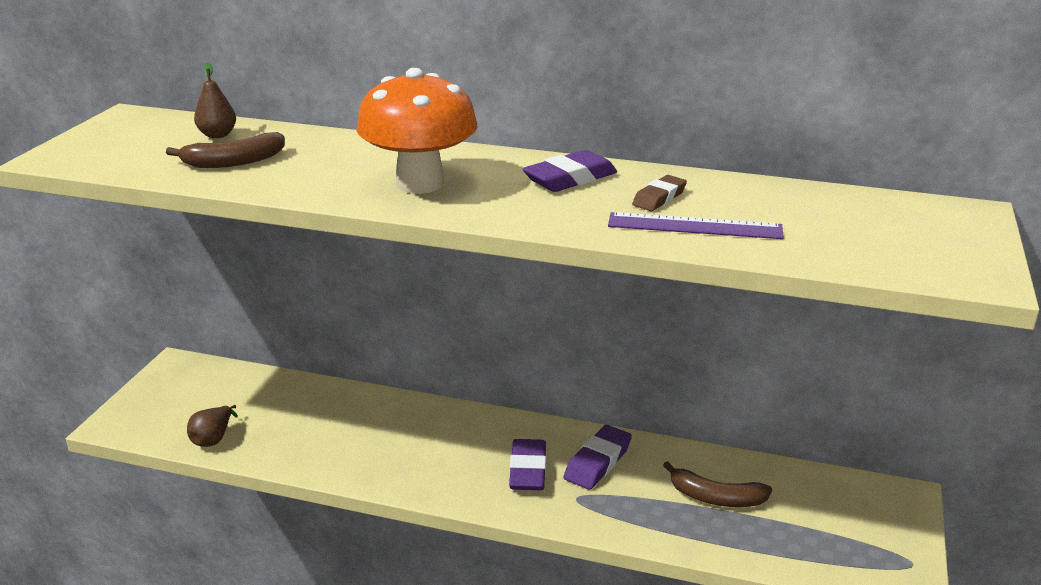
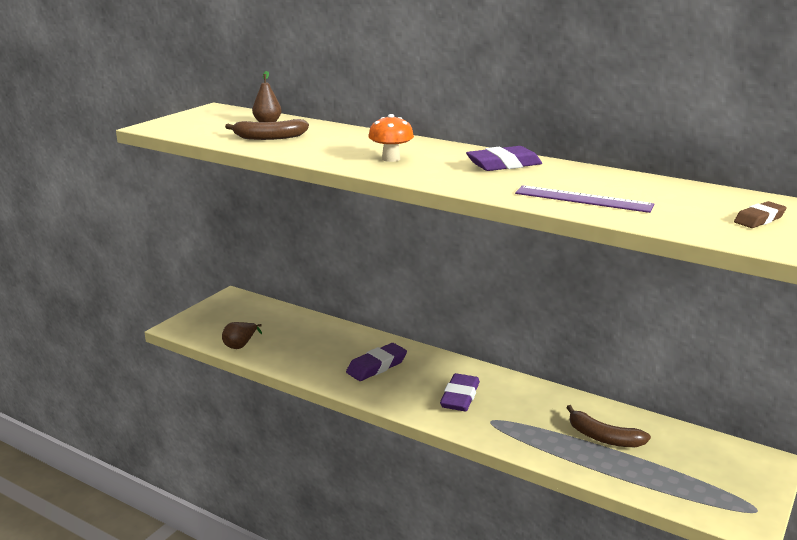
camera: 15 degrees right, 5 degrees down
(420, 184) = (391, 159): orange mushroom -> orange mushroom, size x0.52
(597, 462) = (516, 400): purple eraser -> purple eraser (376, 366)
(659, 198) = (565, 181): brown eraser -> brown eraser (759, 219)

